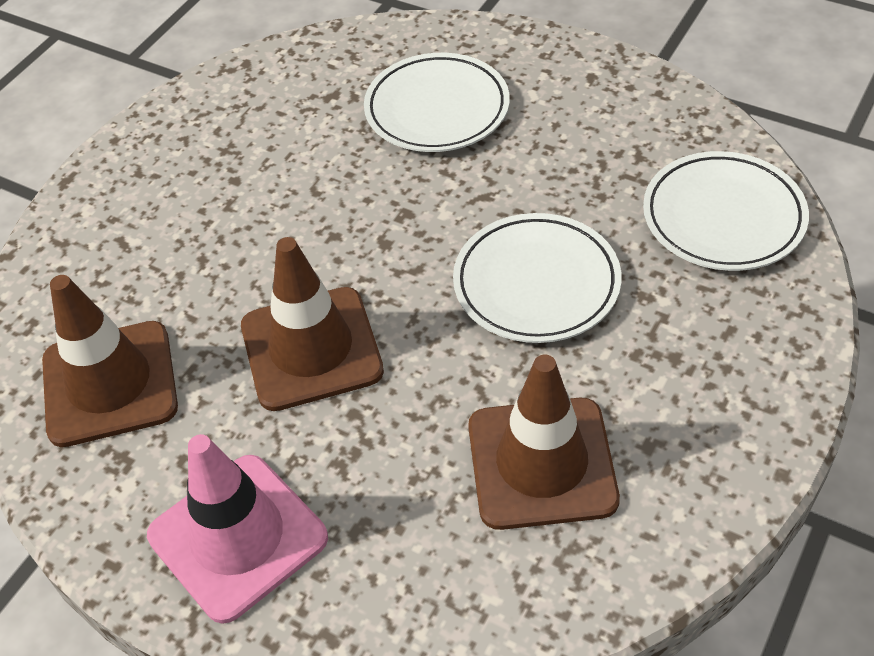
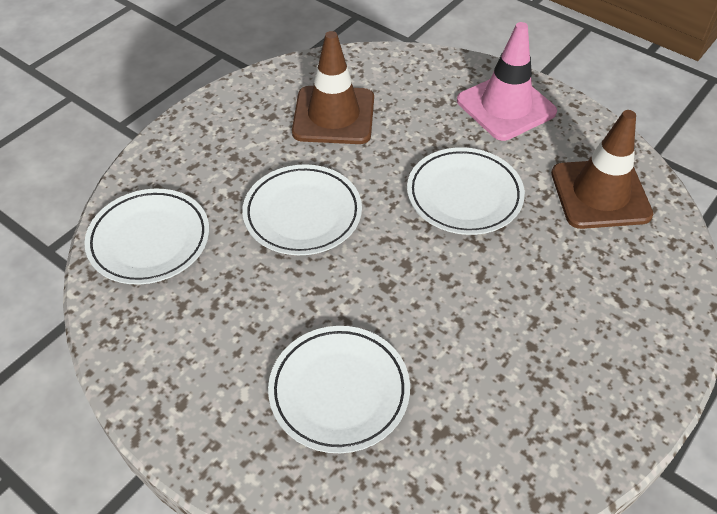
camera: 175 degrees left, 0 degrees up
(311, 349) = (464, 195): brown traffic cone -> white plate

